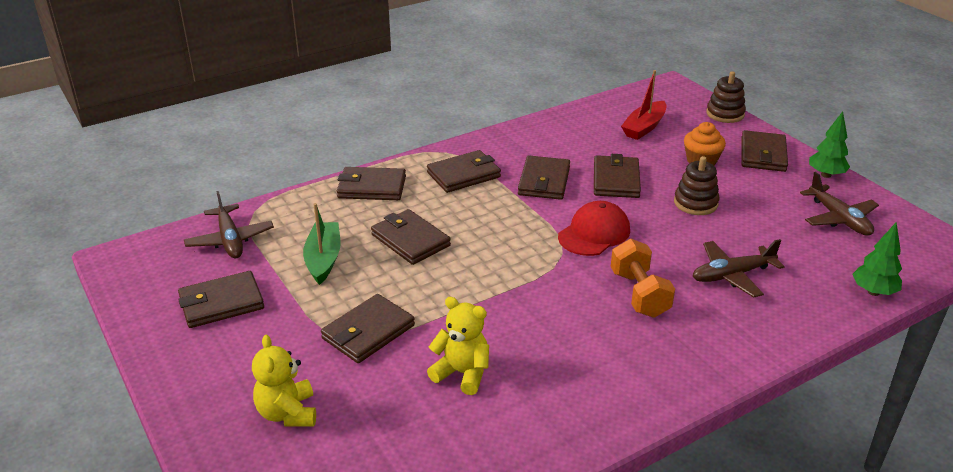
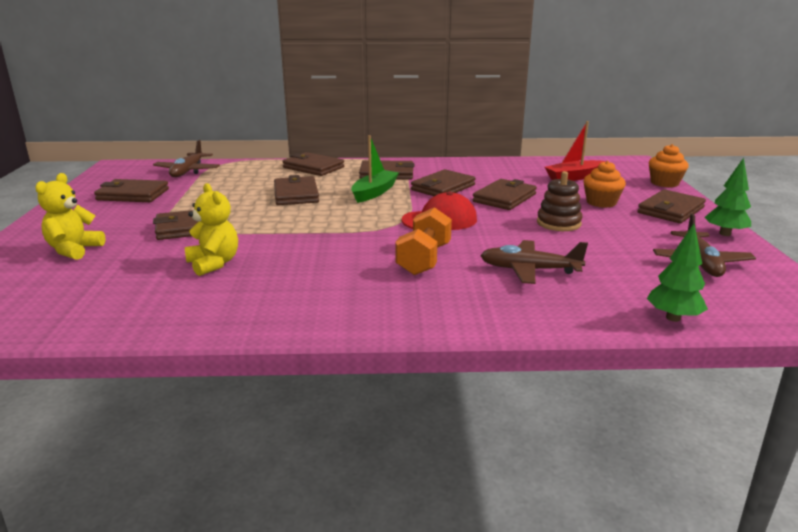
camera: 30 degrees right, 10 degrees down
(323, 259) = (225, 190): green boat -> green boat (374, 192)
(725, 114) = (664, 183): brown stacking toy -> orange cupcake

